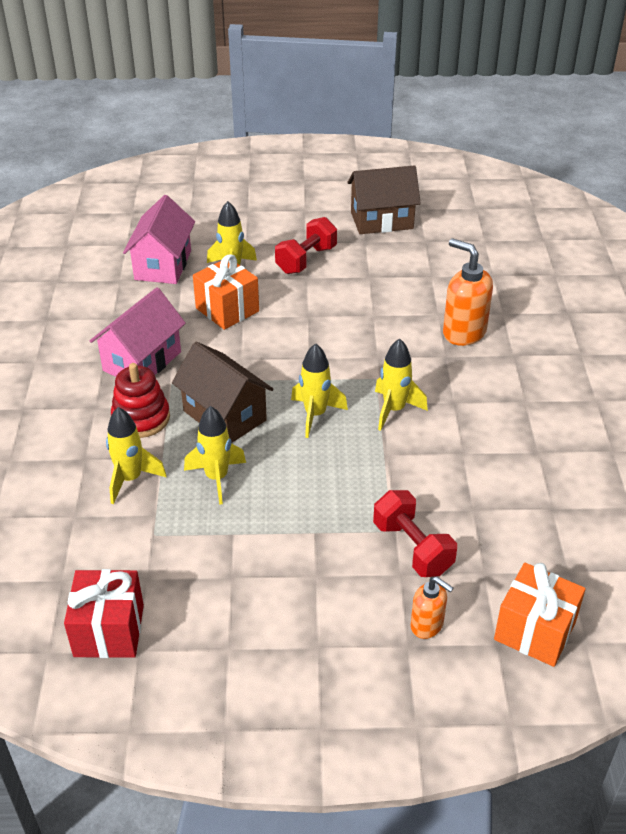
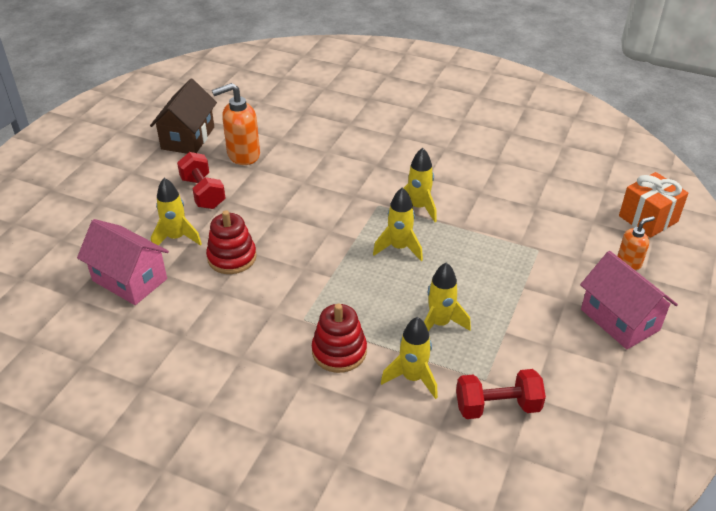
camera: 65 degrees left, 0 degrees up
(109, 630) = (579, 435): red gift -> none
(142, 361) = (262, 331): pink house -> pink house (620, 319)
(225, 415) = (368, 298): brown house -> none
(227, 310) = (232, 257): orange gift -> red stacking toy
(412, 548) = (559, 245): red dumbbell -> red dumbbell (497, 406)
(463, 332) = (357, 148): orange soap dispenser -> orange soap dispenser (243, 155)

